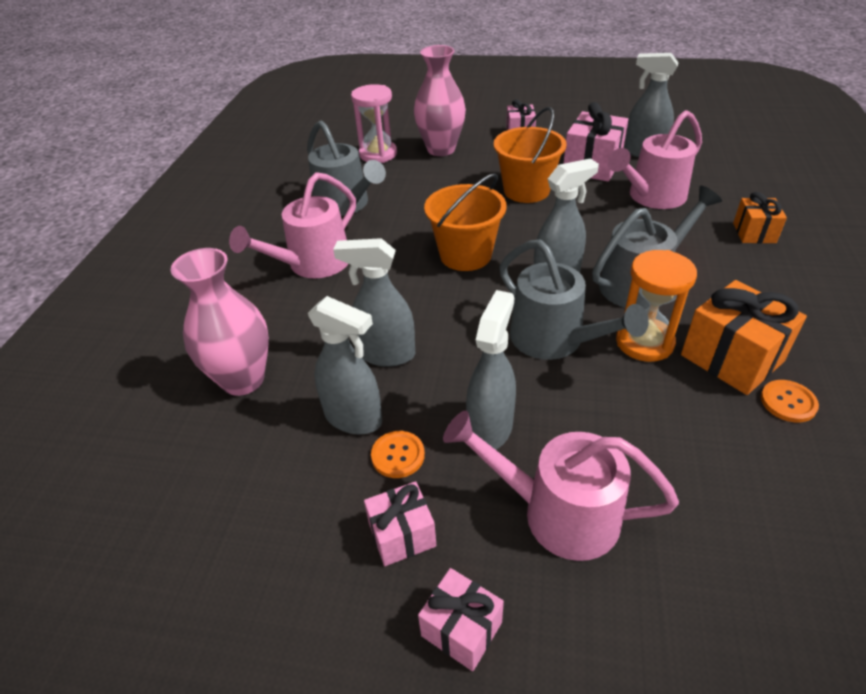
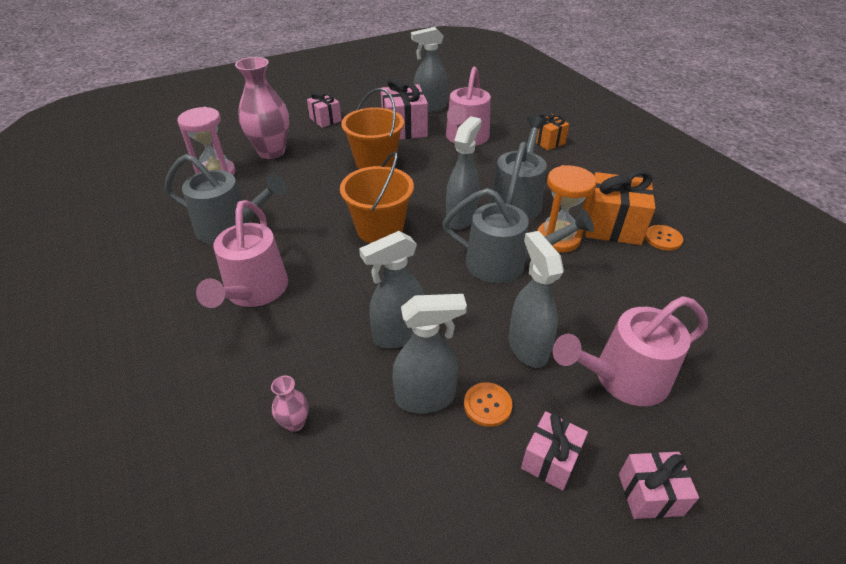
camera: 40 degrees left, 0 degrees up
(243, 379) = (295, 423): pink vase -> pink vase, size x0.44

